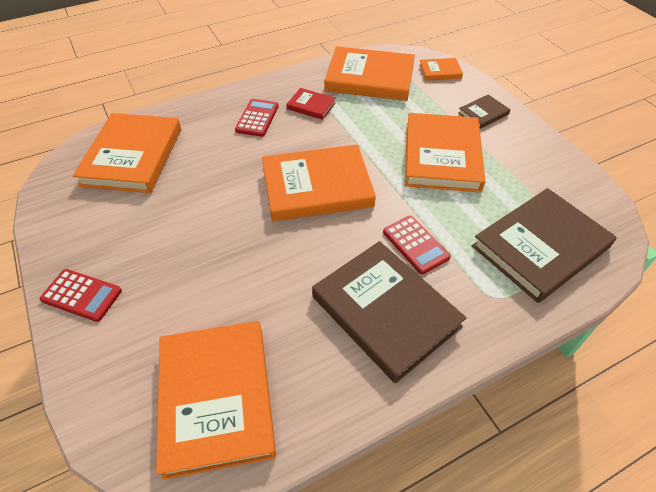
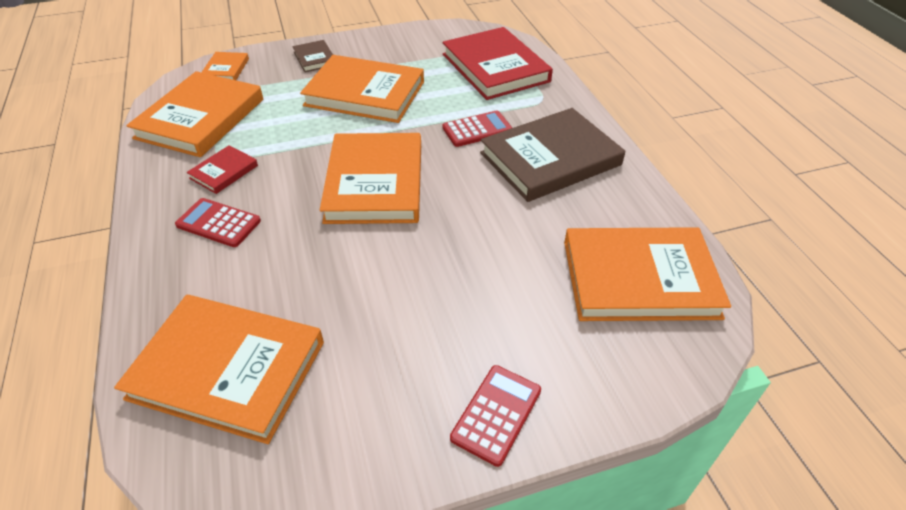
camera: 80 degrees left, 5 degrees down
(540, 247) = (495, 68): brown book -> red book

